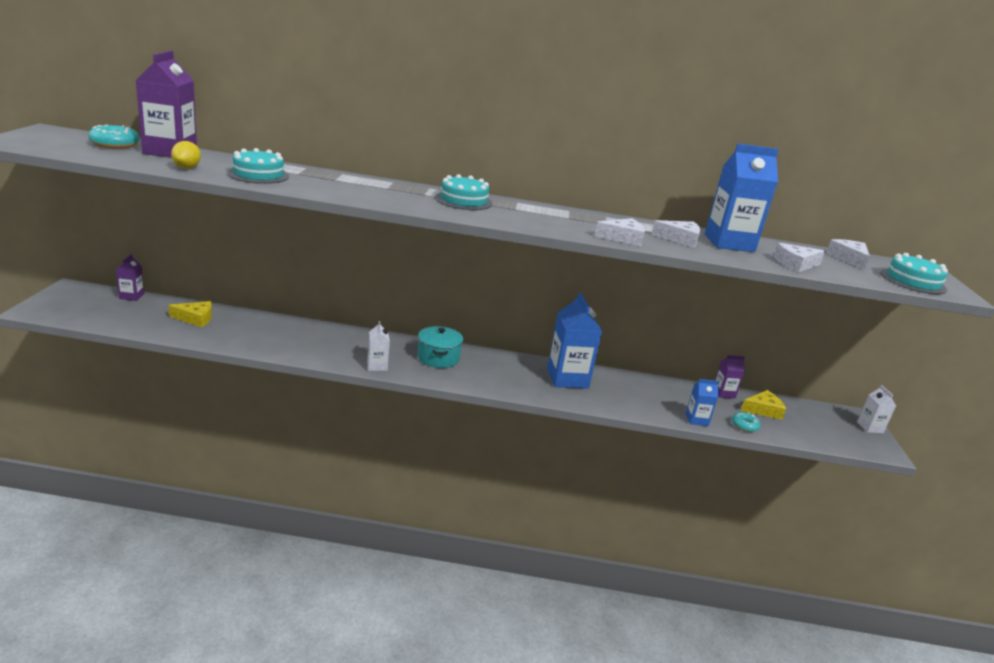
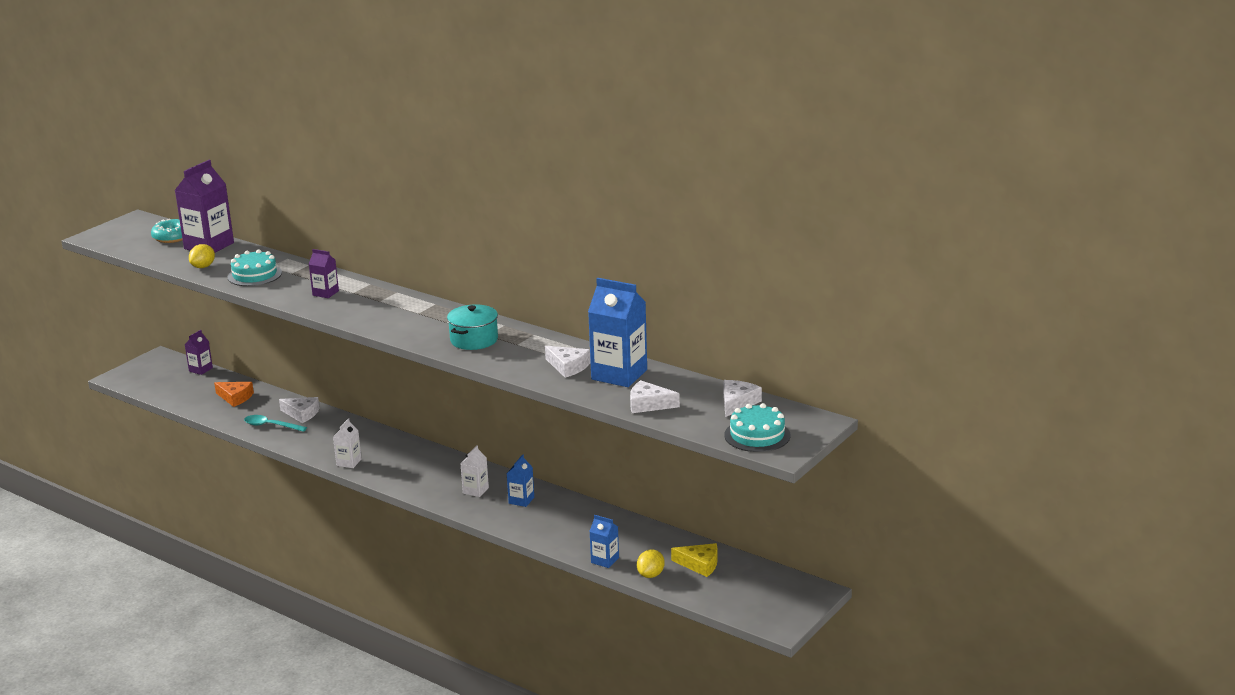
camera: 35 degrees right, 0 degrees up
(195, 318) = (235, 397): yellow cheese -> orange cheese
(260, 341) = (271, 426): none -> turquoise spoon
(438, 358) = (414, 462): turquoise pot -> turquoise pot (474, 340)
(463, 200) = (408, 310): turquoise cake -> none
(567, 378) = (521, 500): blue carton -> blue carton, size x0.51
(623, 238) = (504, 362): white cheese -> white cheese (302, 414)
(723, 393) = (679, 541): purple carton -> purple carton (325, 293)
(744, 426) = (651, 575): turquoise donut -> yellow lemon
(870, 427) = (806, 603): white carton -> white carton (475, 490)

